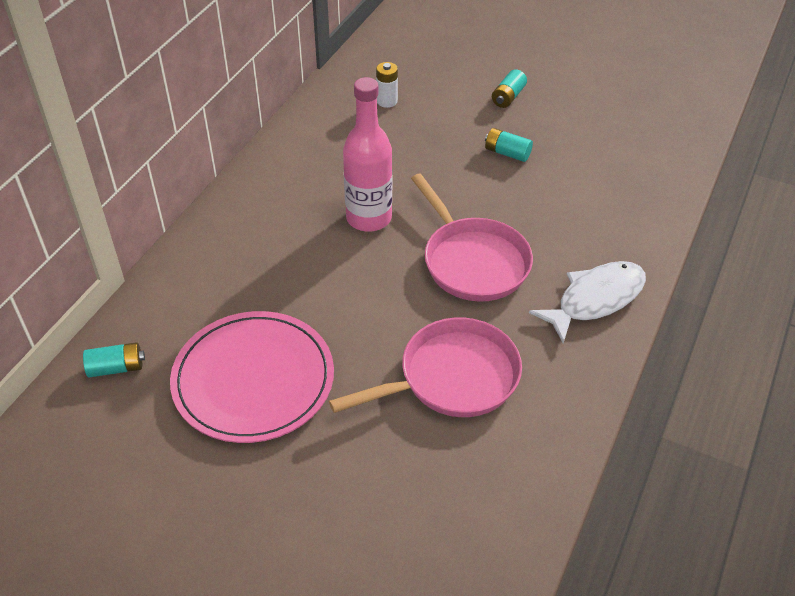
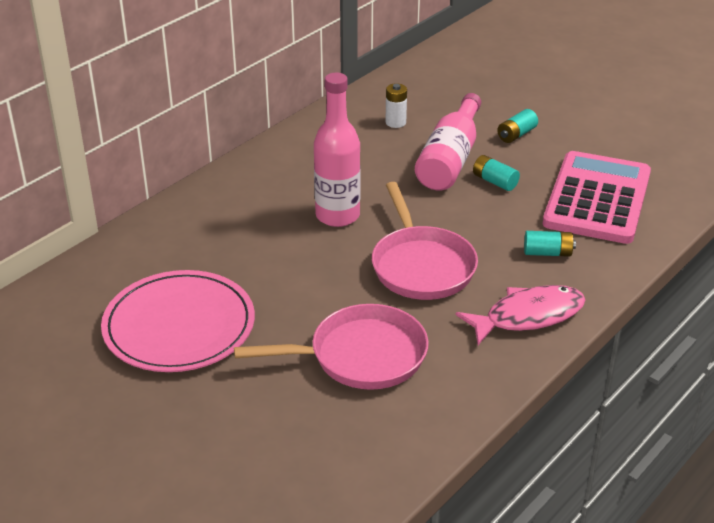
camera: 15 degrees right, 10 degrees down
(116, 368) = (64, 296): turquoise battery -> turquoise battery (548, 253)
(455, 134) = (450, 159): none -> pink bottle
(595, 300) = (528, 316): white fish -> pink fish
(609, 156) = (597, 199): none -> pink calculator

